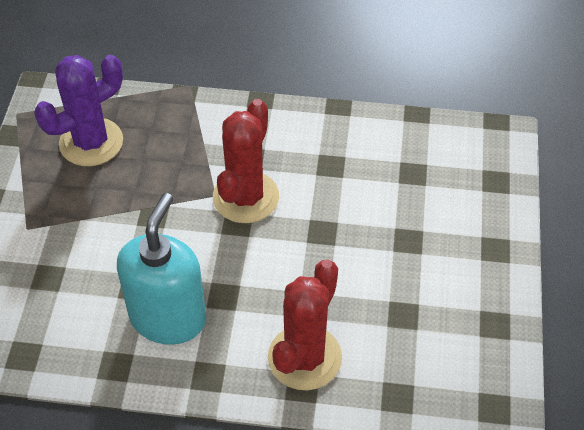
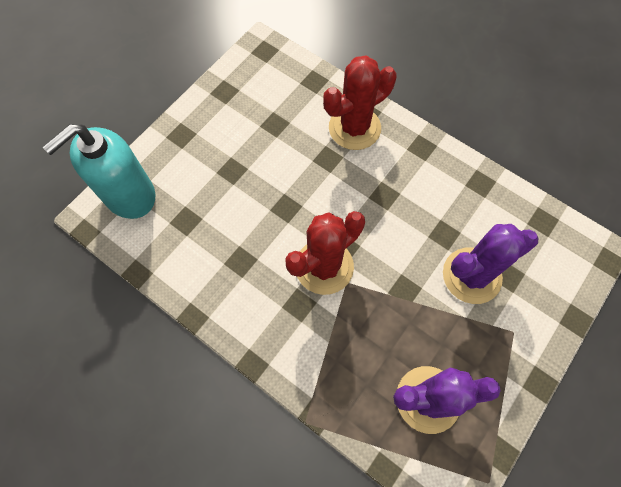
camera: 150 degrees left, 15 degrees up
(88, 258) = (471, 275): none -> purple cactus
(168, 317) = (430, 198): turquoise soap dispenser -> turquoise soap dispenser (129, 195)

